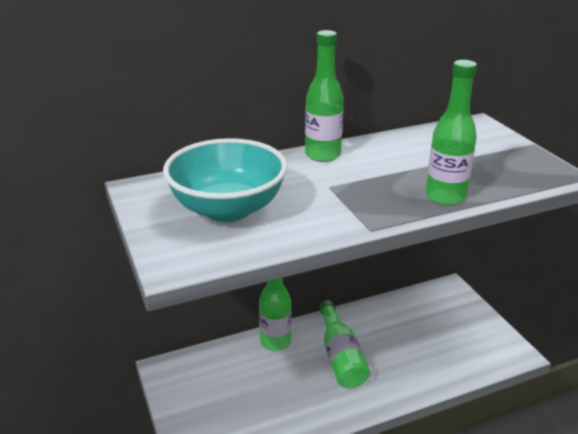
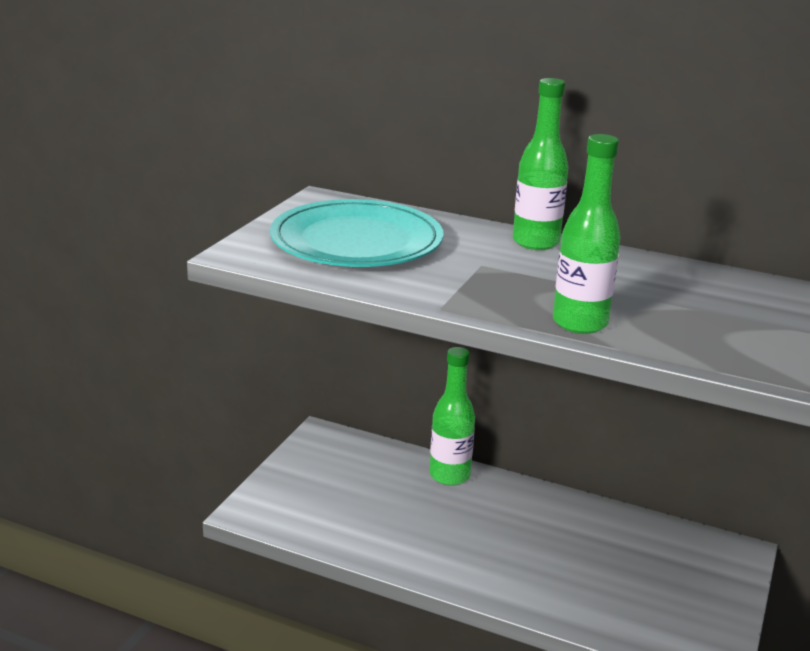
camera: 45 degrees right, 5 degrees down
(228, 209) = (356, 241): turquoise bowl -> turquoise plate
(340, 356) = (494, 527): green bottle -> none

